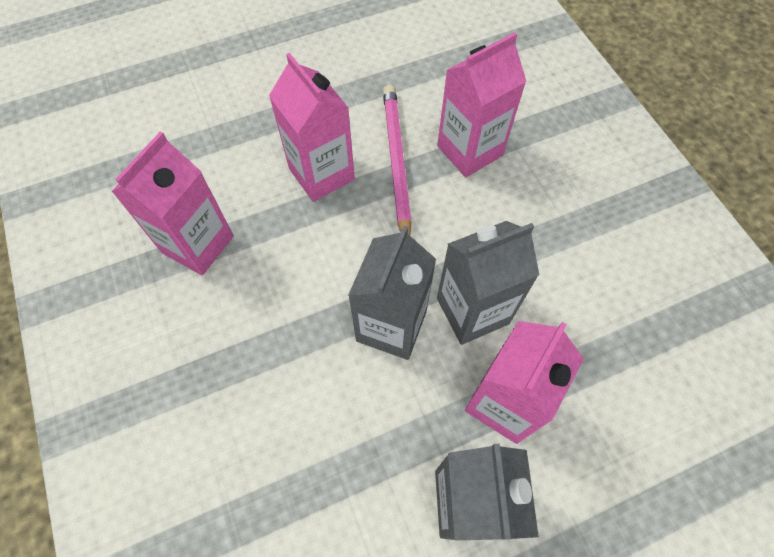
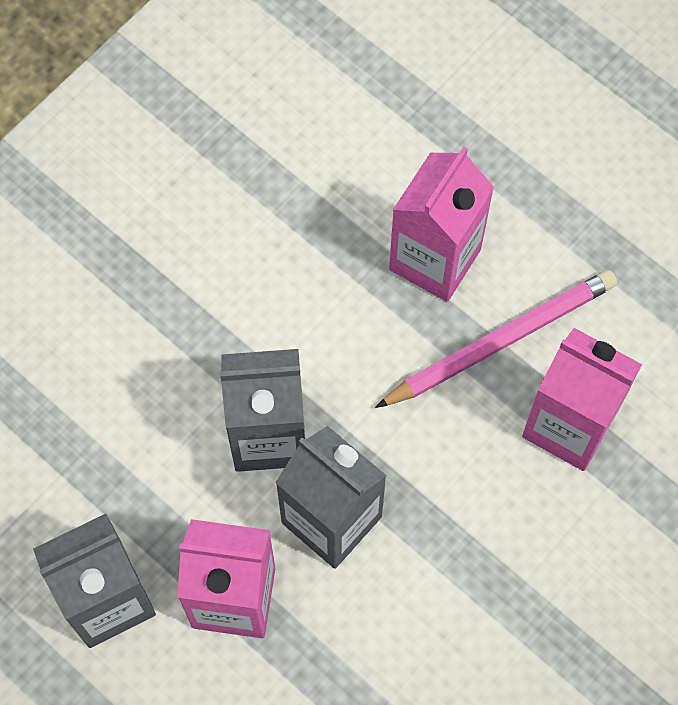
camera: 65 degrees right, 5 degrees up
(198, 244) = (268, 173): pink carton -> none

